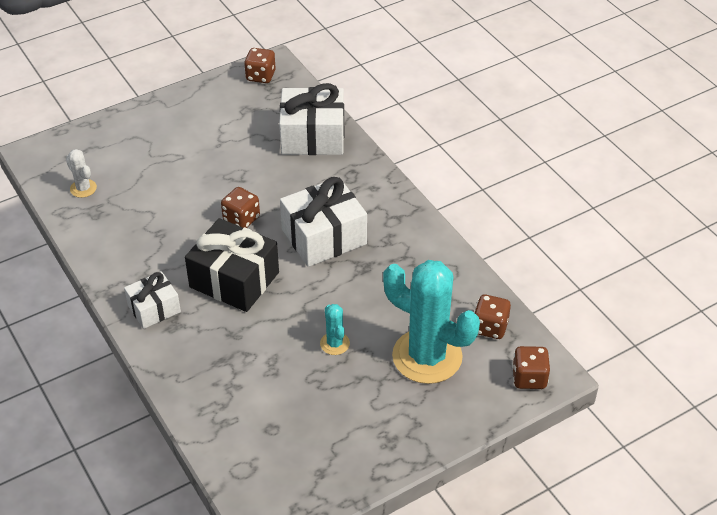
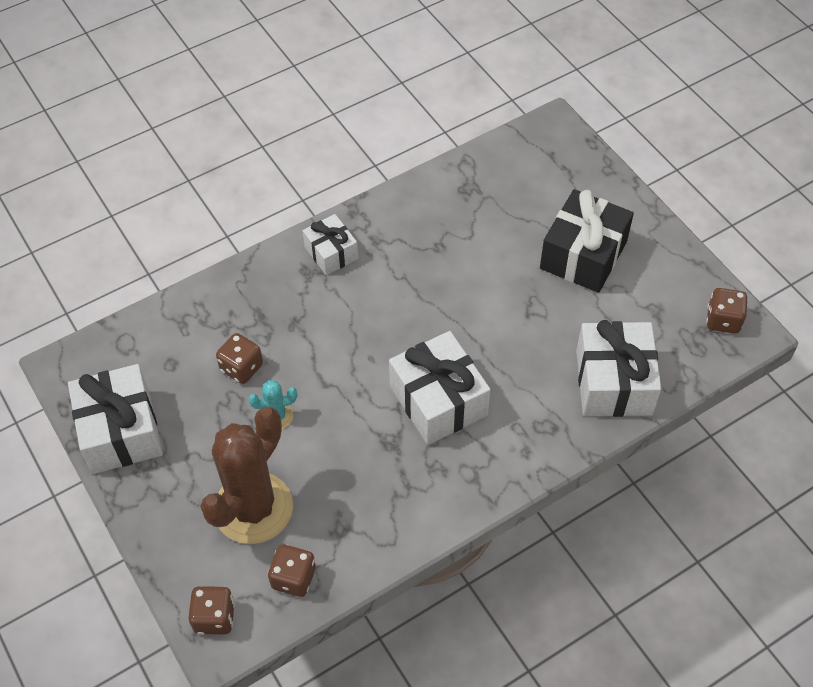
camera: 90 degrees right, 10 degrees up
(83, 188) = (503, 174): white cactus -> none
(234, 280) = (371, 318): black gift -> black gift (583, 255)
(241, 219) = (464, 318): brown dice -> brown dice (241, 368)
(347, 463) = (121, 431): none -> white gift
(427, 356) = (253, 508): turquoise cactus -> brown cactus

